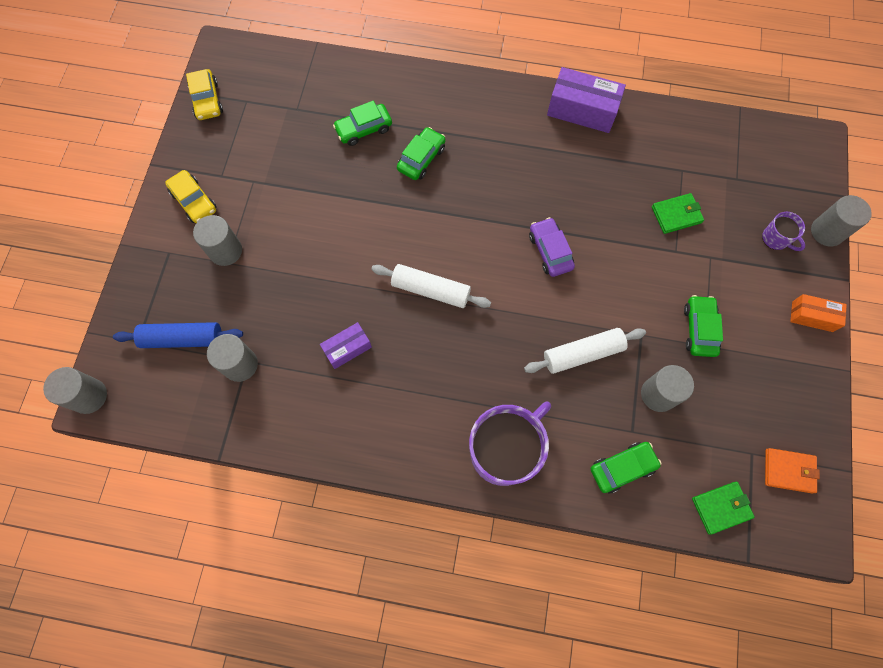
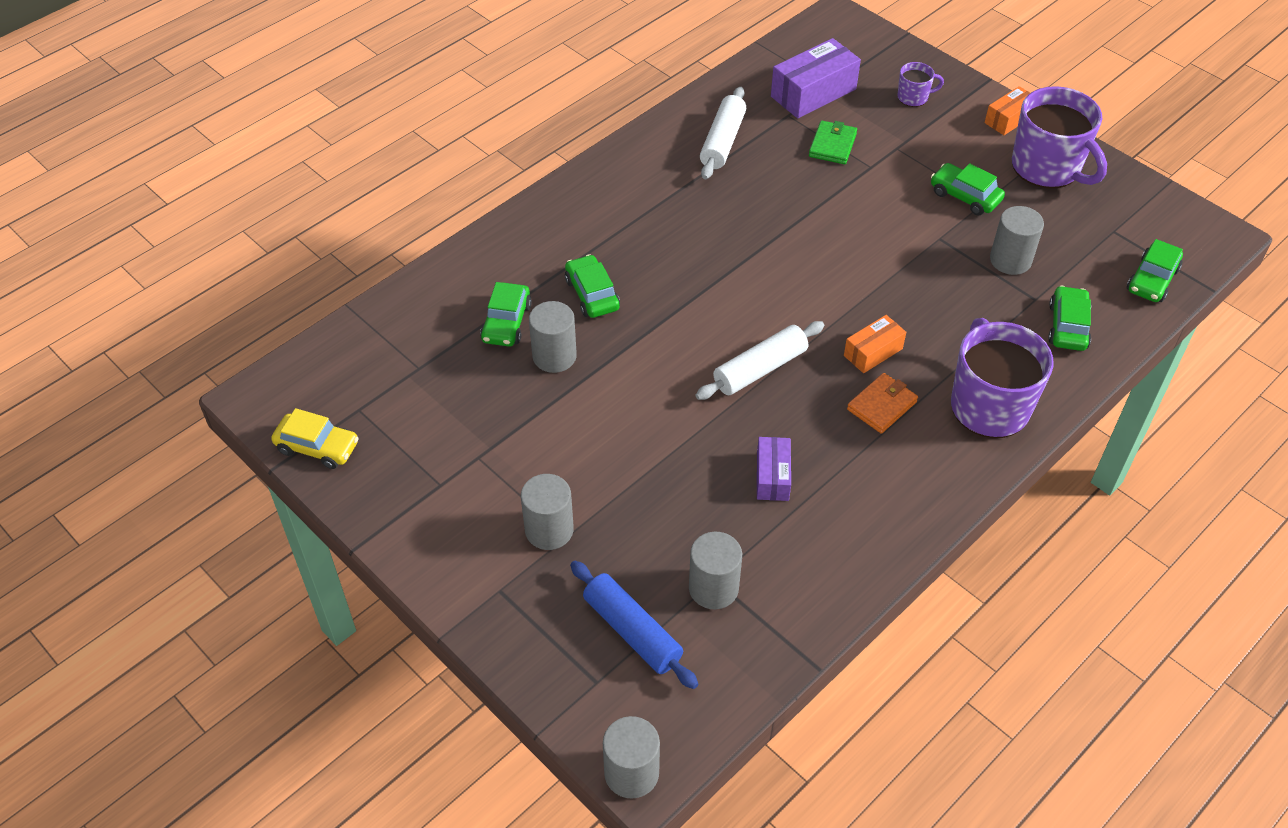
camera: 55 degrees left, 20 degrees down
(183, 339) = (632, 631): blue rolling pin -> blue rolling pin turned 75 degrees counterclockwise
(194, 201) = (451, 529): yellow car -> none
(497, 350) = (873, 352): none -> orange box
(550, 251) = (794, 253): purple car -> none
(582, 110) = (654, 144): purple box -> purple box (813, 93)
(583, 354) = (927, 290): white rolling pin -> white rolling pin (722, 141)
(721, 507) = (1152, 280): green wallet -> green car
(781, 371) = (1047, 167): none -> purple mug
(788, 471) = (1146, 217): orange wallet -> orange wallet (881, 405)
(827, 232) = (933, 63): grey cylinder -> grey cylinder (554, 356)

